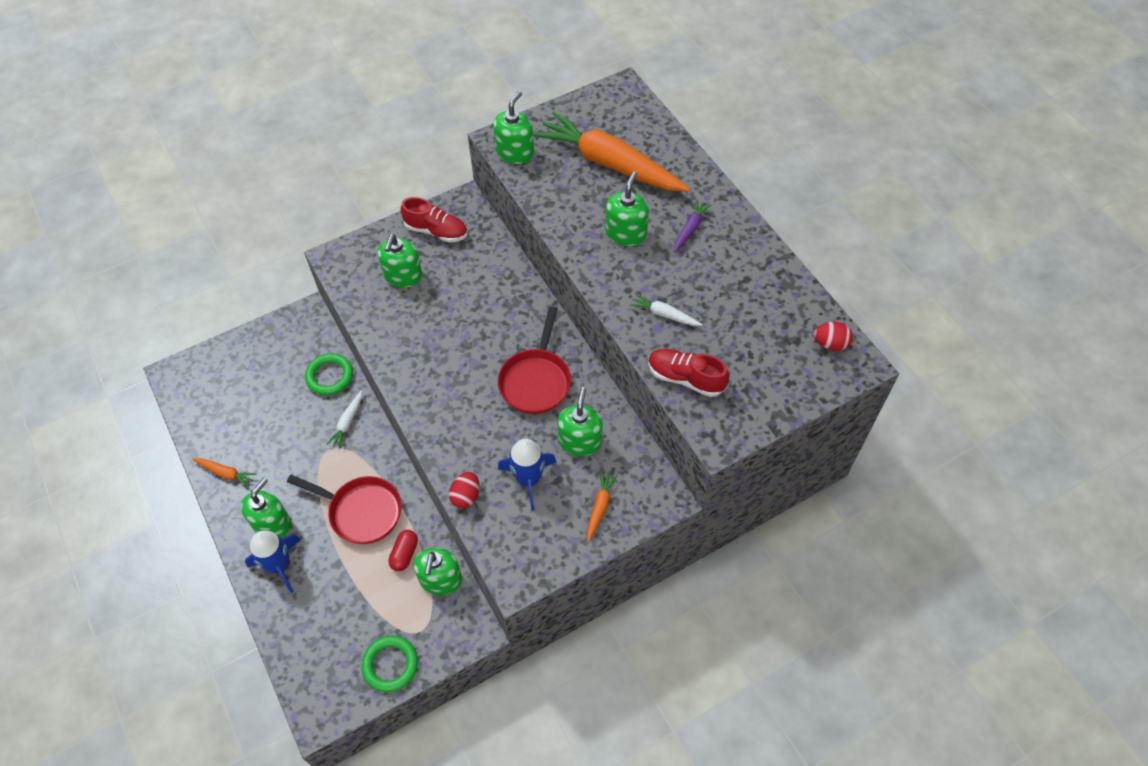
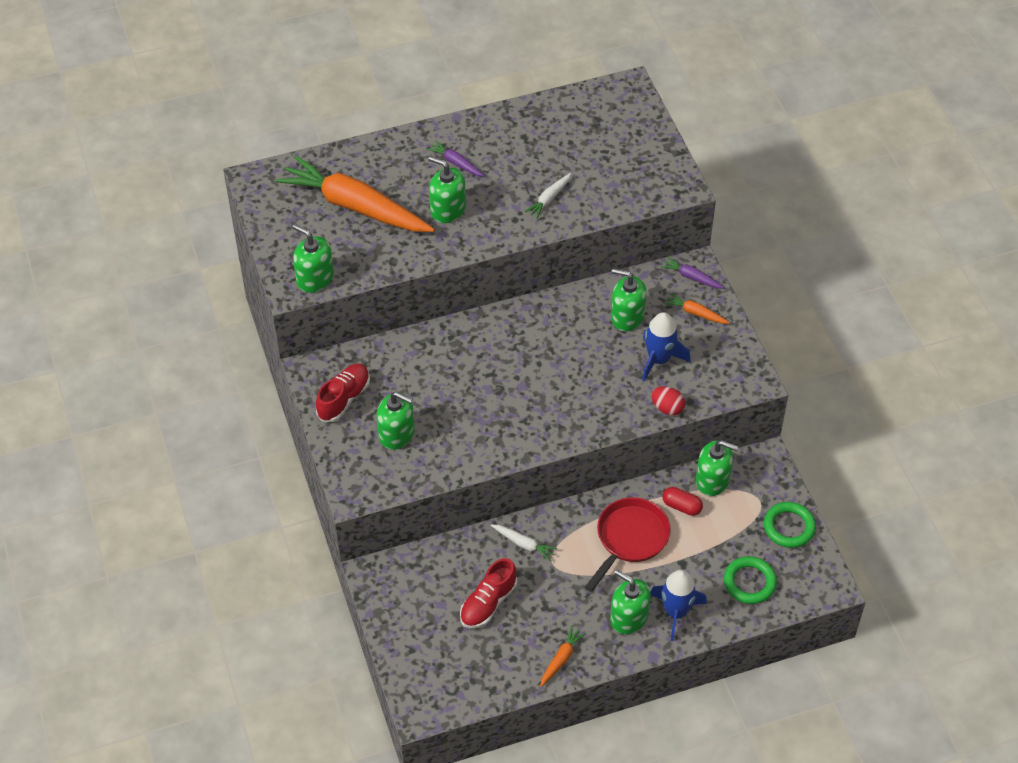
camera: 80 degrees left, 5 degrees down
(330, 376) = (461, 557): green ring -> green ring (749, 582)
(536, 380) = (554, 340): red pan -> none
(610, 163) = (355, 206): orange carrot -> orange carrot turned 75 degrees clockwise
(650, 496) = (692, 277): none -> purple carrot
(685, 378) = (619, 197): red shoe -> red shoe (488, 603)
(830, 344) = (606, 99): red egg -> none

